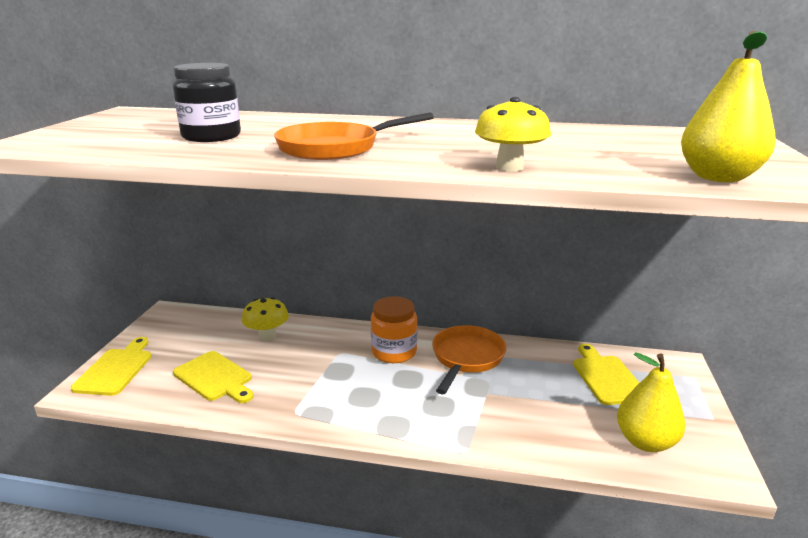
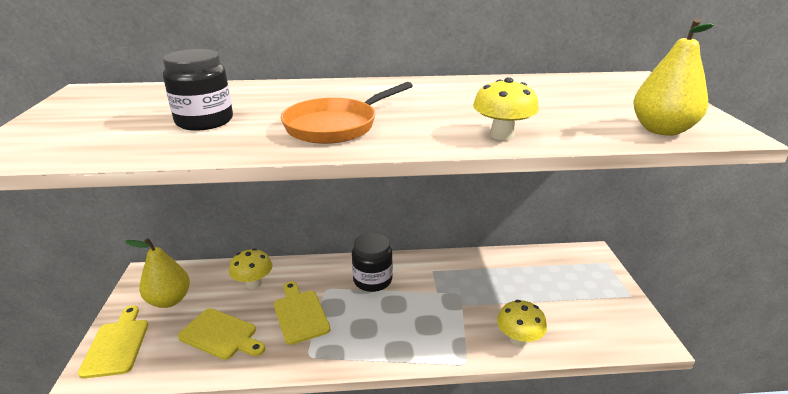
camera: 15 degrees left, 5 degrees up
(394, 352) = (372, 280): orange jar -> black jar
(466, 358) = (434, 275): orange pan -> none
(541, 440) = (518, 339): none -> yellow mushroom
(606, 377) = (546, 274): yellow cutting board -> yellow cutting board (300, 314)
(645, 441) = (592, 325): yellow pear -> yellow pear (169, 300)

